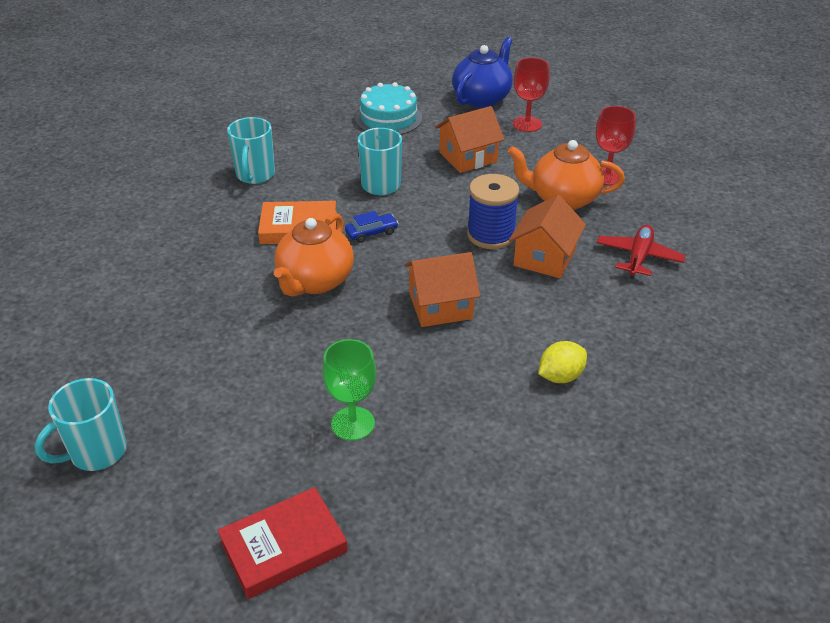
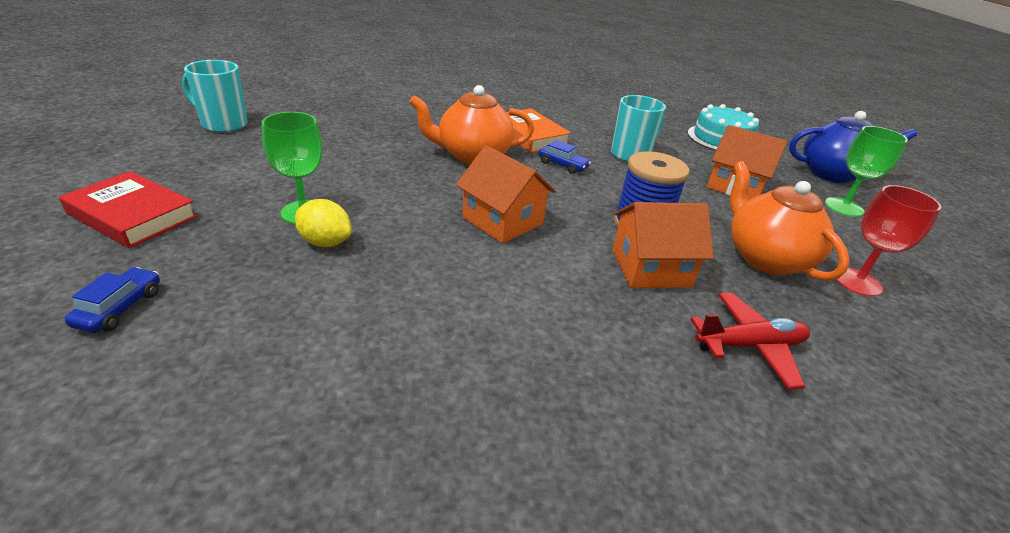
camera: 55 degrees right, 5 degrees down
(255, 175) = (568, 108): turquoise mug -> none
(440, 560) = (120, 308): none -> blue car
(527, 124) = (844, 207): red goblet -> green goblet
(560, 376) = (461, 328): yellow lemon -> yellow lemon (325, 242)

